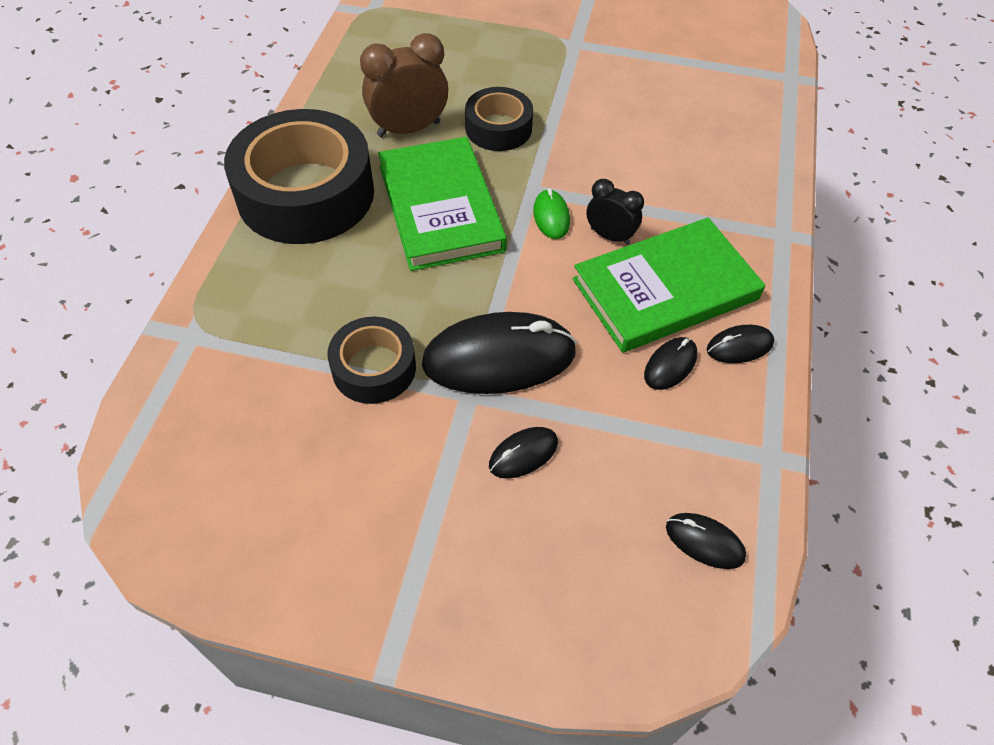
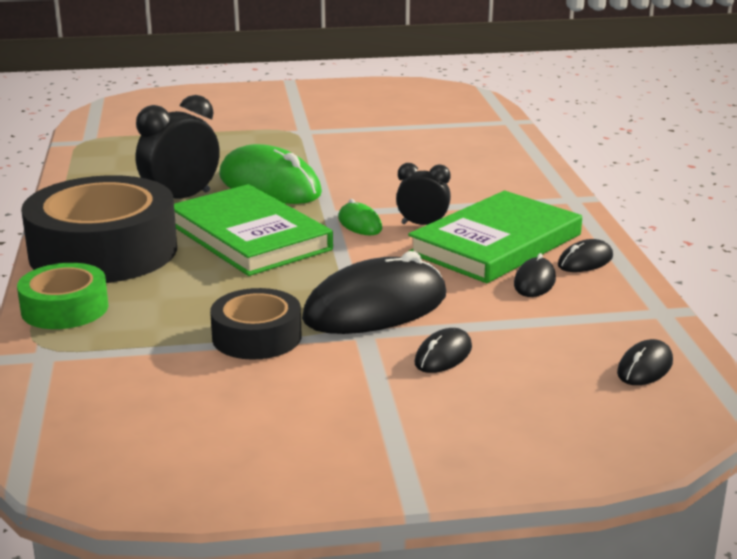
camera: 20 degrees left, 30 degrees down
(236, 272) = (65, 308): none -> green tape
(408, 129) = (181, 199): brown clock -> black clock
(498, 128) = (269, 185): black tape -> green mouse
(704, 542) = (645, 367): black mouse -> black mouse turned 60 degrees counterclockwise

